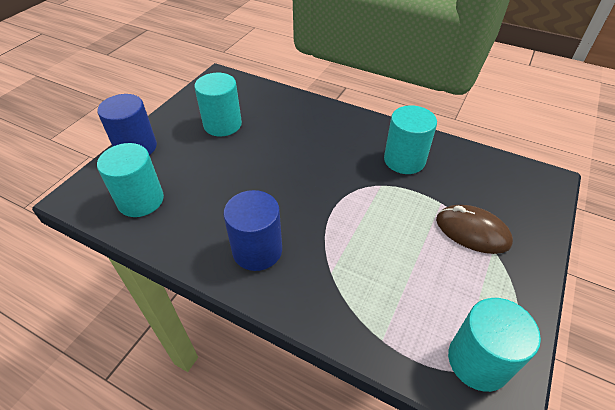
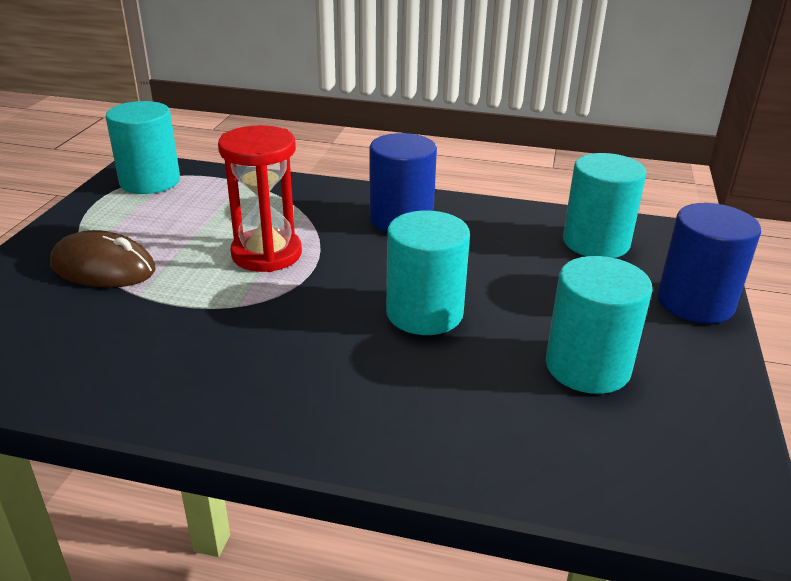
camera: 165 degrees right, 15 degrees down
(363, 227) = (267, 254): none -> red hourglass
(404, 160) = (187, 351): turquoise cylinder -> turquoise cylinder (424, 313)

